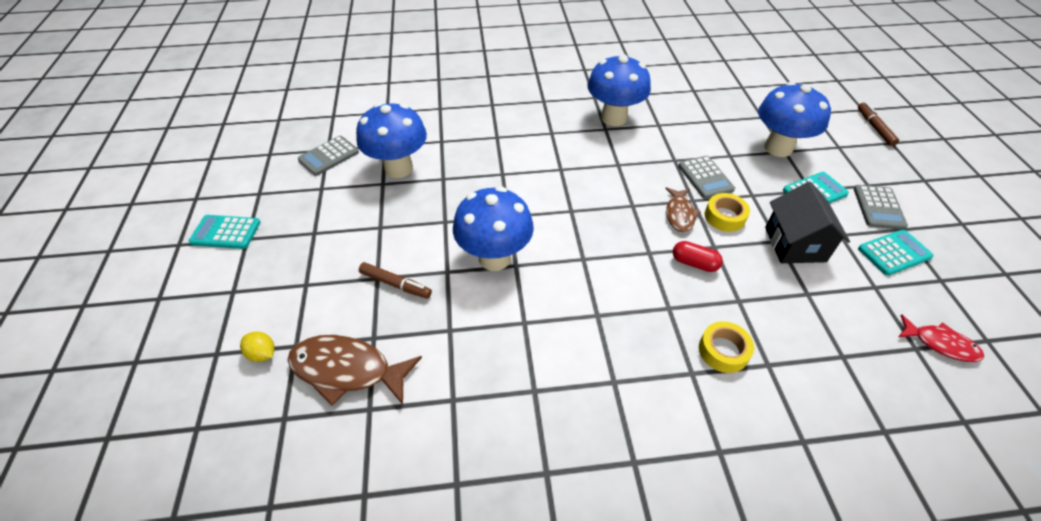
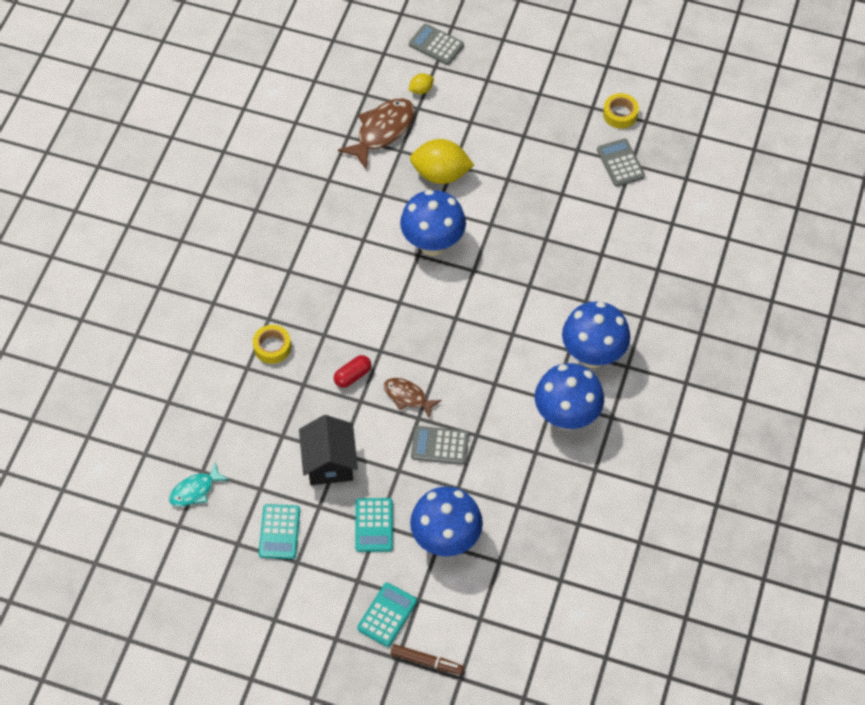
camera: 115 degrees right, 10 degrees up
(226, 232) = (553, 81): turquoise calculator -> turquoise calculator (387, 615)
(395, 284) = (441, 174): brown marker -> yellow lemon
(398, 168) = (576, 210): blue mushroom -> blue mushroom (593, 355)
(724, 217) = (386, 430): yellow tape -> yellow tape (620, 114)
(795, 244) = (329, 462): black house -> black house turned 60 degrees clockwise
(878, 208) = (328, 564): grey calculator -> grey calculator (436, 45)
(940, 344) = (195, 490): red fish -> turquoise fish

